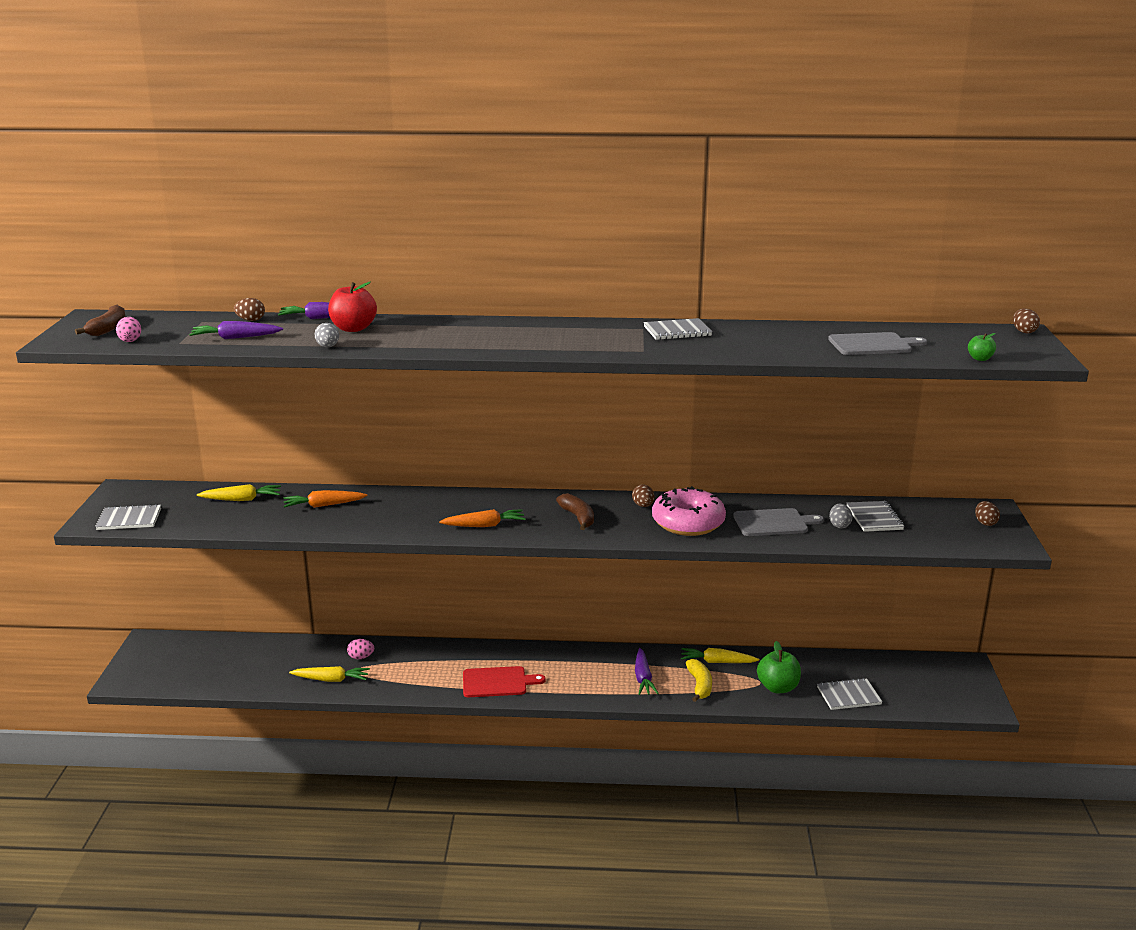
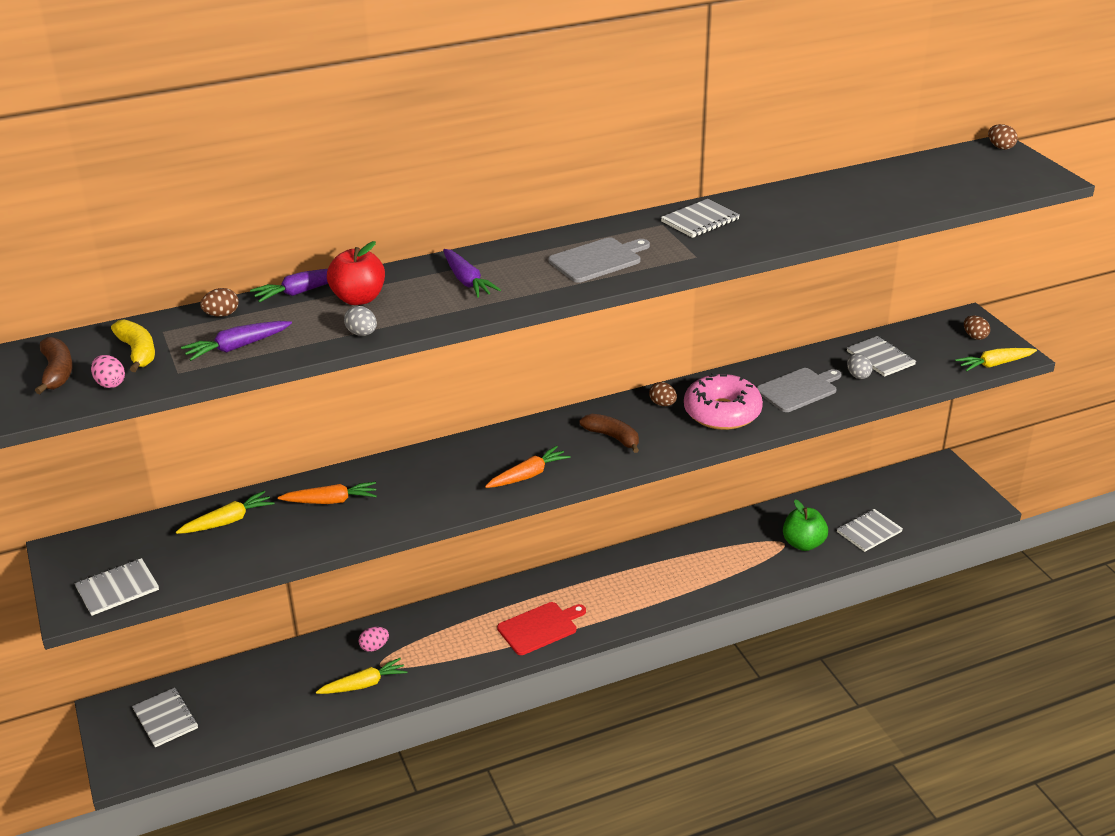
camera: 25 degrees left, 10 degrees up
(178, 658) = (165, 719): none -> grey notebook
(323, 505) = (331, 501): orange carrot -> orange carrot turned 150 degrees counterclockwise
(643, 678) = (676, 575): purple carrot -> purple carrot (467, 281)
(699, 685) = (733, 565): yellow banana -> yellow banana (138, 352)
(717, 662) = (730, 534): yellow carrot -> yellow carrot (994, 364)
(873, 344) = (893, 196): grey cutting board -> grey cutting board (598, 260)
(980, 359) = (999, 192): green apple -> none

